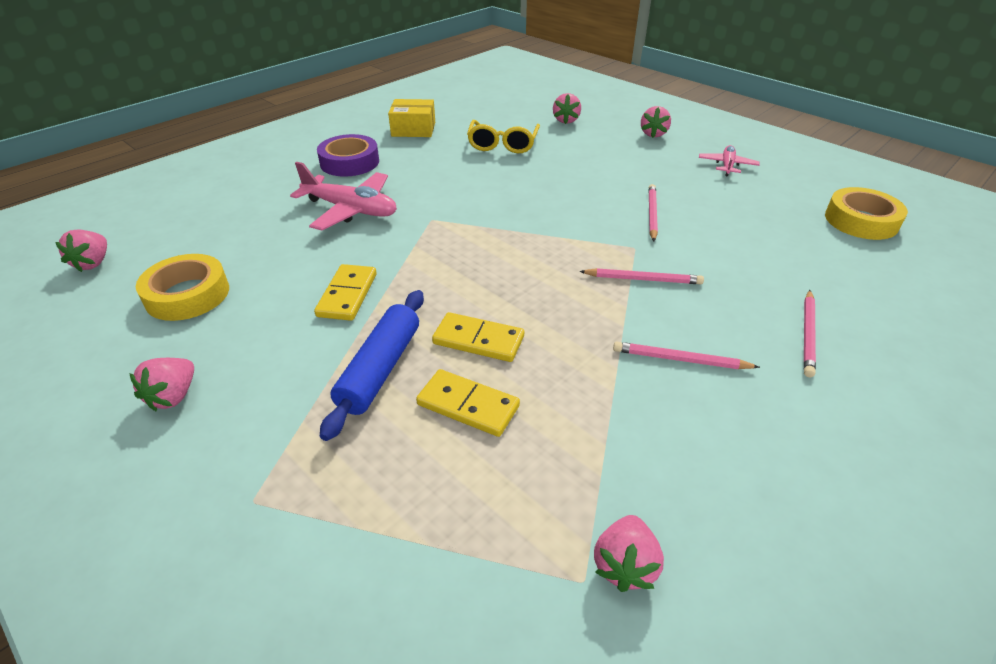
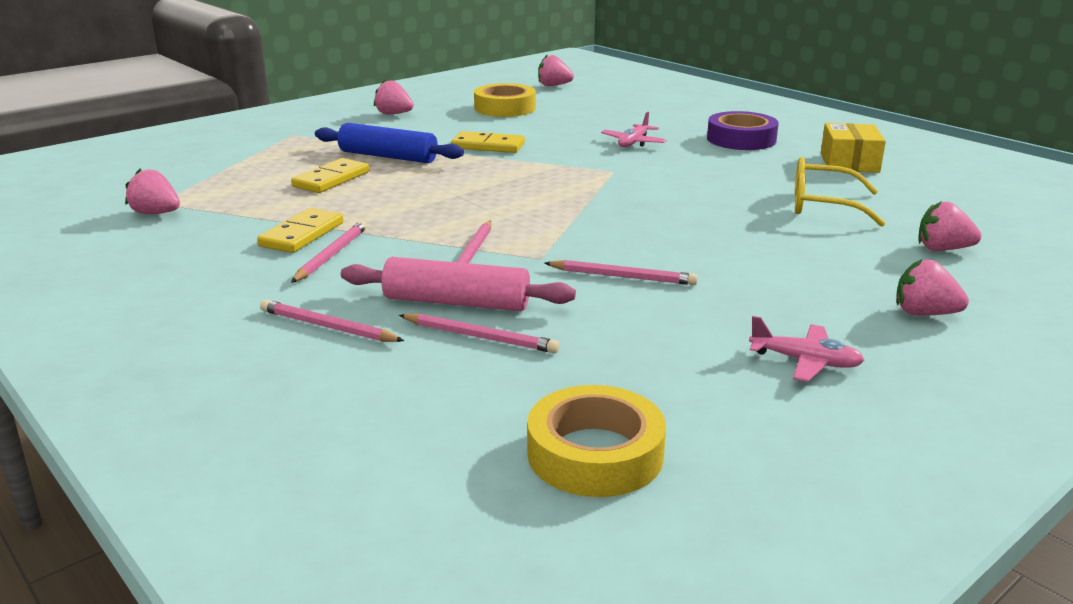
camera: 95 degrees right, 15 degrees down
(351, 210) = (633, 143): pink plane -> pink plane, size x0.57
(478, 340) = (405, 184): yellow domino -> yellow domino (302, 234)
(730, 278) = (456, 302): none -> pink rolling pin
(773, 264) = (480, 337): none -> pink pencil

